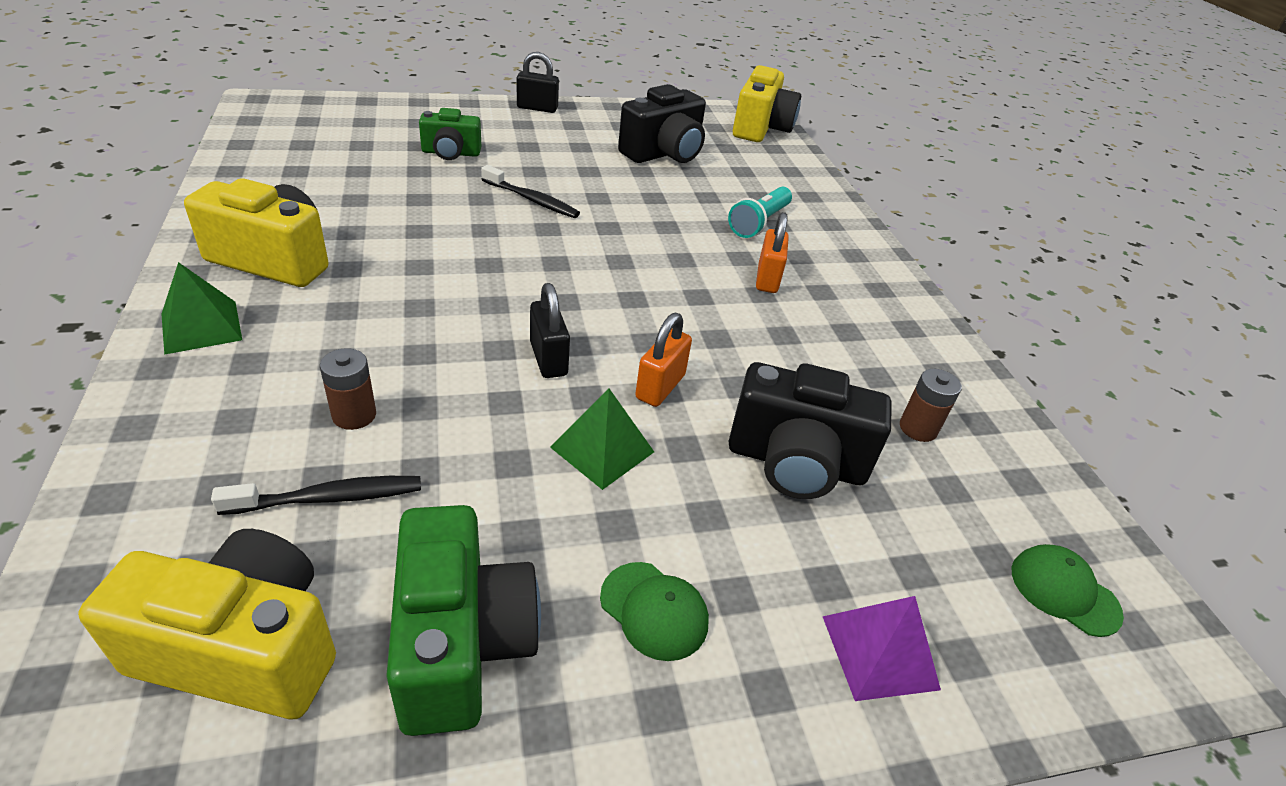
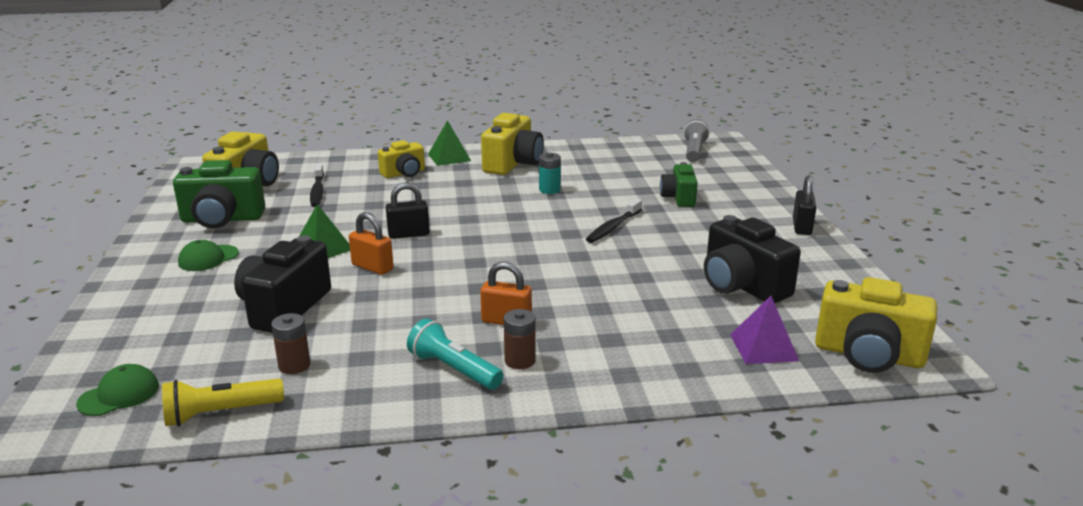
camera: 100 degrees right, 15 degrees down
(269, 379) = (404, 173): none -> yellow camera
(292, 123) = (694, 151): none -> grey flashlight
(354, 415) = (372, 191): brown battery -> brown battery (520, 361)
(400, 234) = (549, 190): none -> turquoise battery
(759, 223) = (610, 328): turquoise flashlight -> turquoise flashlight (453, 369)
(880, 652) = (138, 316): purple pyramid -> purple pyramid (763, 347)
(1032, 474) = (221, 413): none -> yellow flashlight

